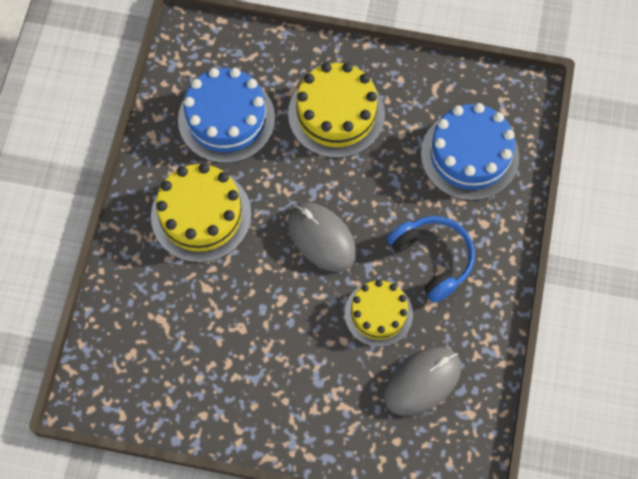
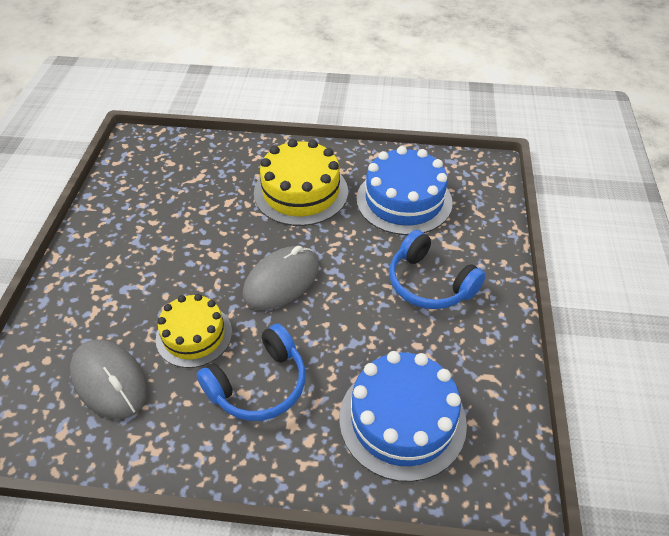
camera: 85 degrees right, 20 degrees down
(336, 114) = (429, 283): yellow cake -> blue headphones

